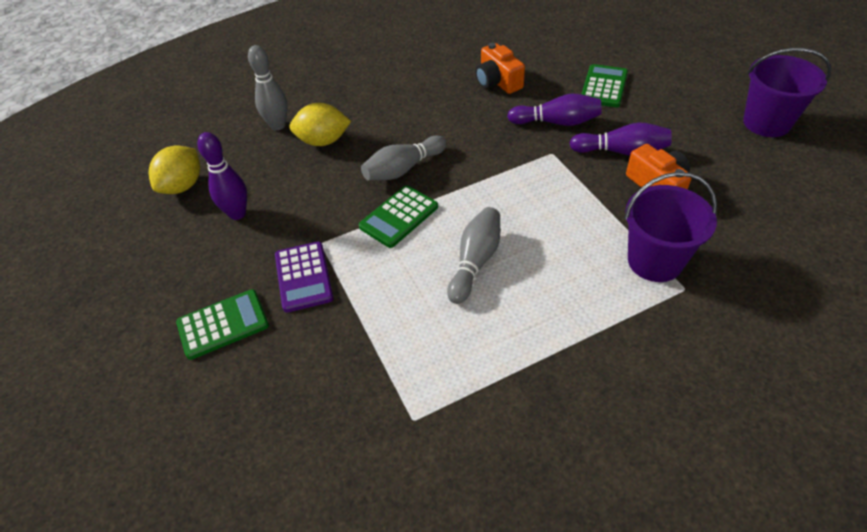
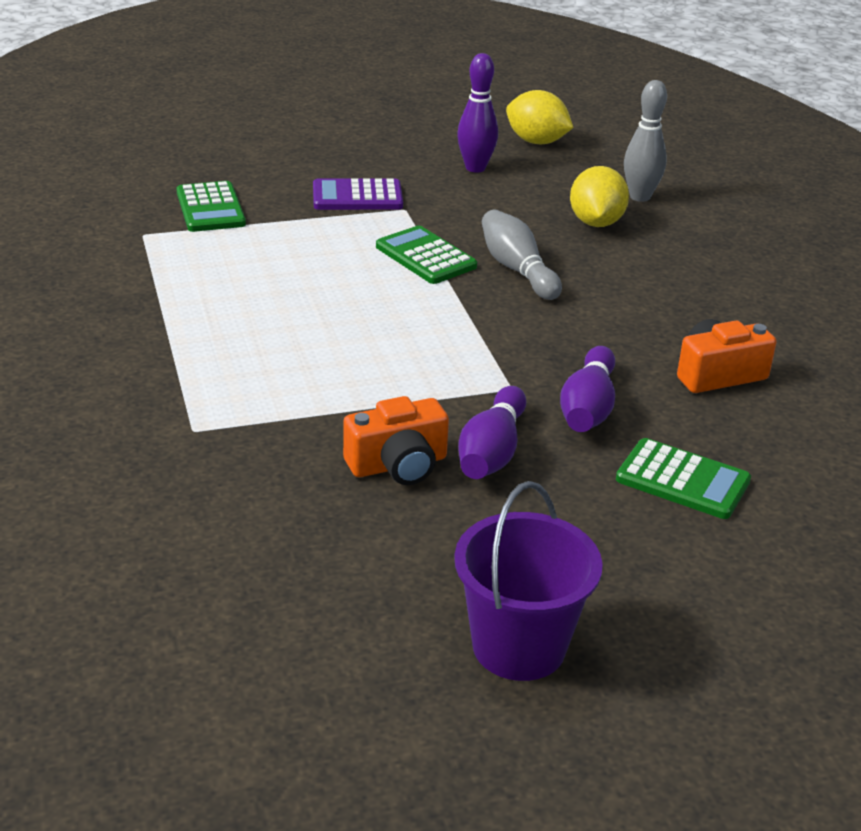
camera: 95 degrees right, 15 degrees down
(223, 324) = (316, 157): green calculator -> green calculator (210, 208)
(475, 261) = (324, 294): grey bowling pin -> none
(655, 261) = (252, 419): purple bucket -> none

